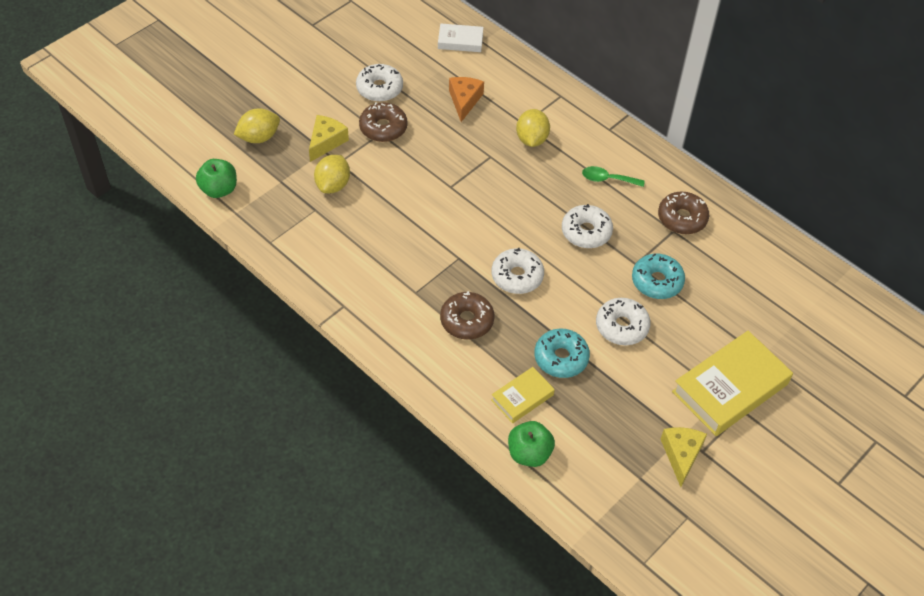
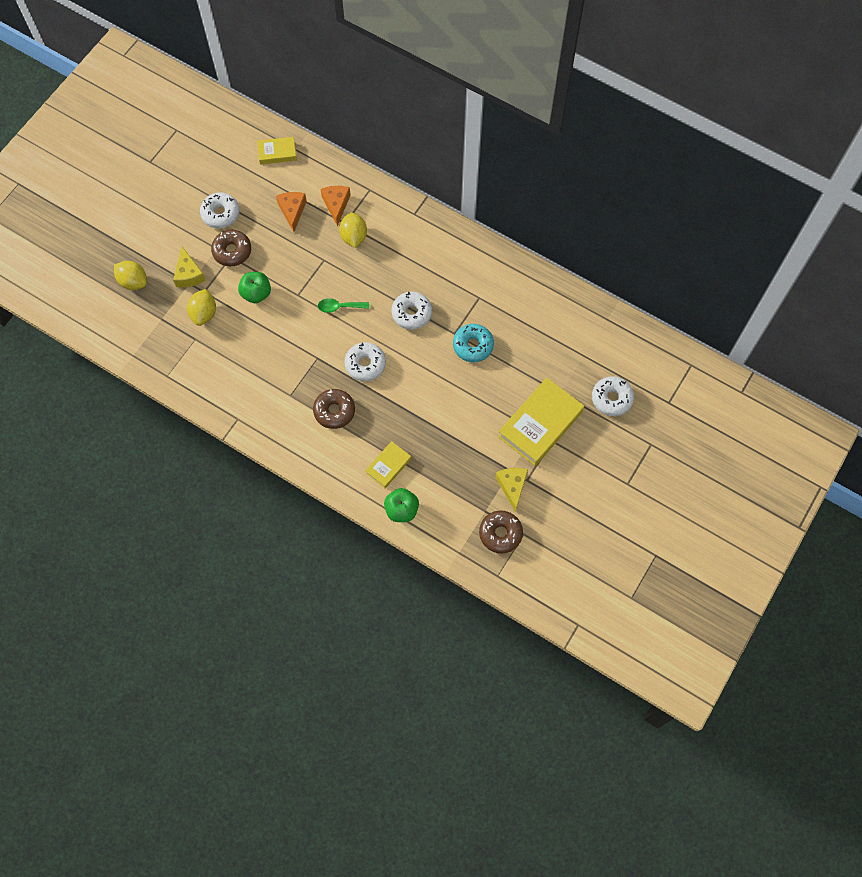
camera: 10 degrees left, 15 degrees up
(219, 189) = (114, 337): green apple -> green apple (256, 293)
(259, 137) = (133, 282): yellow lemon -> yellow lemon turned 75 degrees clockwise
(326, 142) = (189, 274): yellow cheese -> yellow cheese turned 150 degrees clockwise
(460, 41) = (277, 153): white book -> yellow book
(517, 103) = (336, 205): none -> orange cheese
(561, 358) = (411, 427): turquoise donut -> none
(607, 179) = (420, 261): green spoon -> green spoon (339, 307)
(621, 326) = (452, 390): white donut -> white donut (611, 398)
(682, 218) = (484, 285): brown donut -> brown donut (500, 533)

